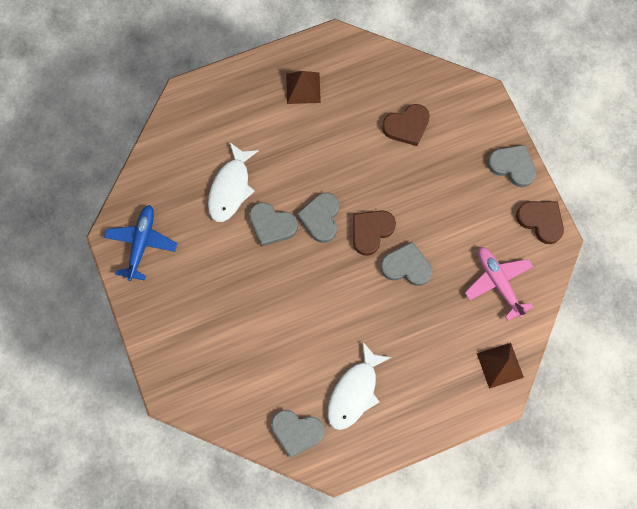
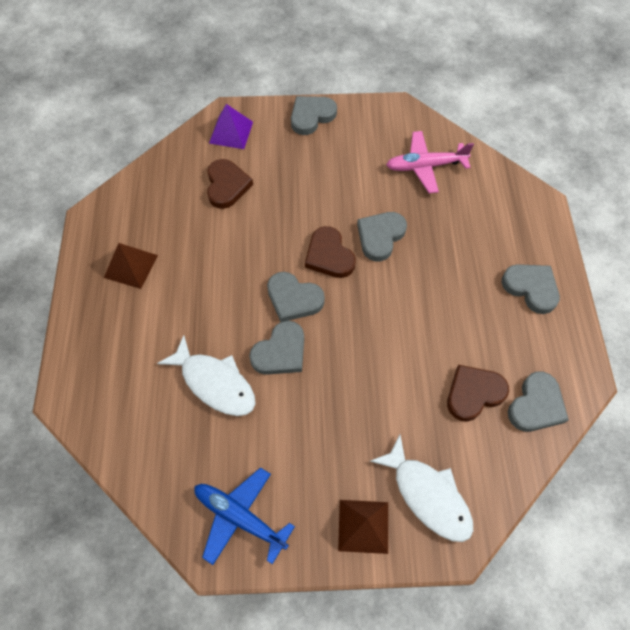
camera: 70 degrees left, 10 degrees down
(354, 392) = (504, 330): white fish -> white fish (428, 495)
(404, 405) = (531, 288): none -> grey heart
(464, 107) = (231, 132): none -> purple pyramid
(500, 365) = (510, 193): brown pyramid -> brown pyramid (363, 526)
(541, 221) = (376, 114): brown heart -> brown heart (474, 393)

